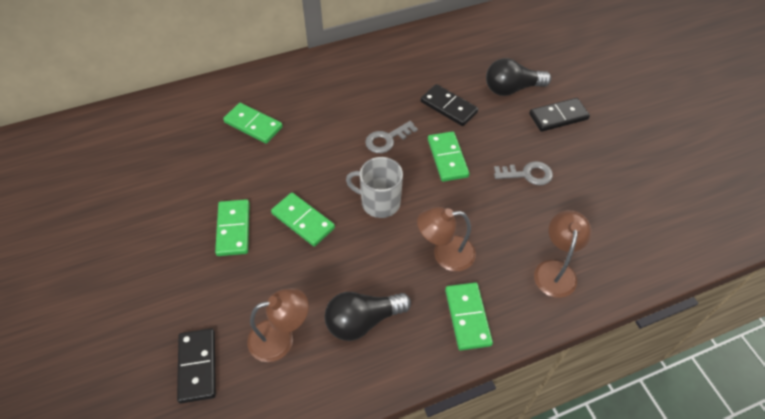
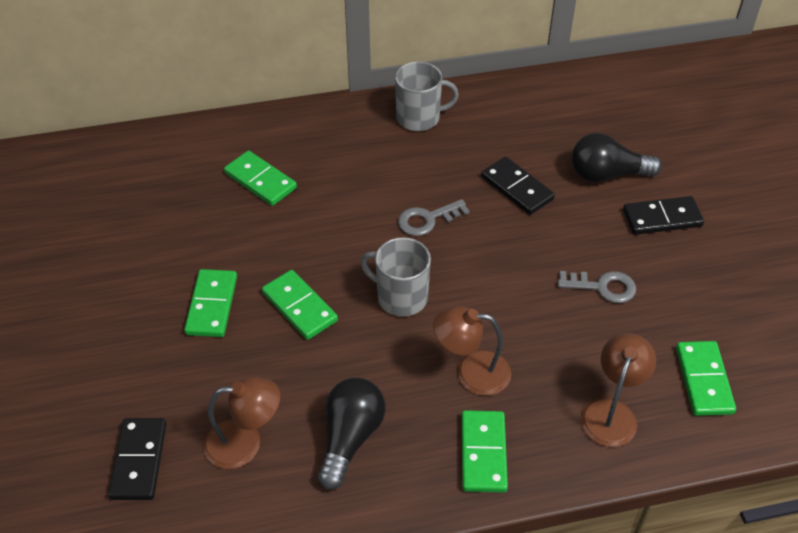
camera: 10 degrees right, 5 degrees down
(363, 321) = (350, 438): black light bulb -> black light bulb turned 120 degrees clockwise
(365, 62) = (419, 118): none -> grey mug
(447, 158) = (501, 253): green domino -> green domino (703, 380)

